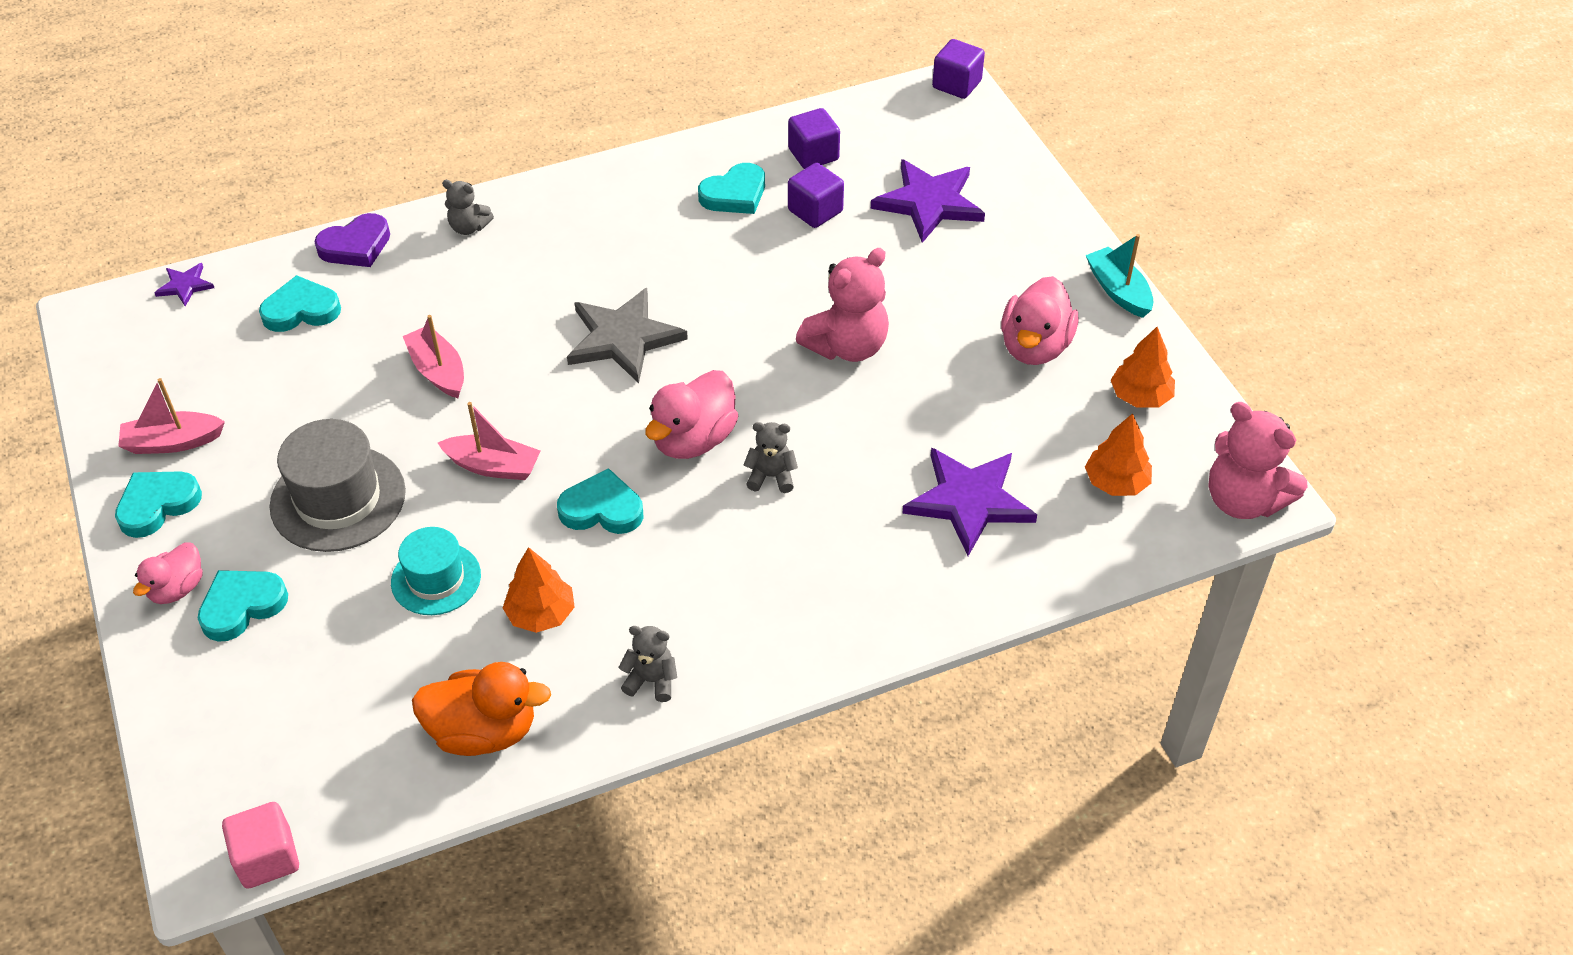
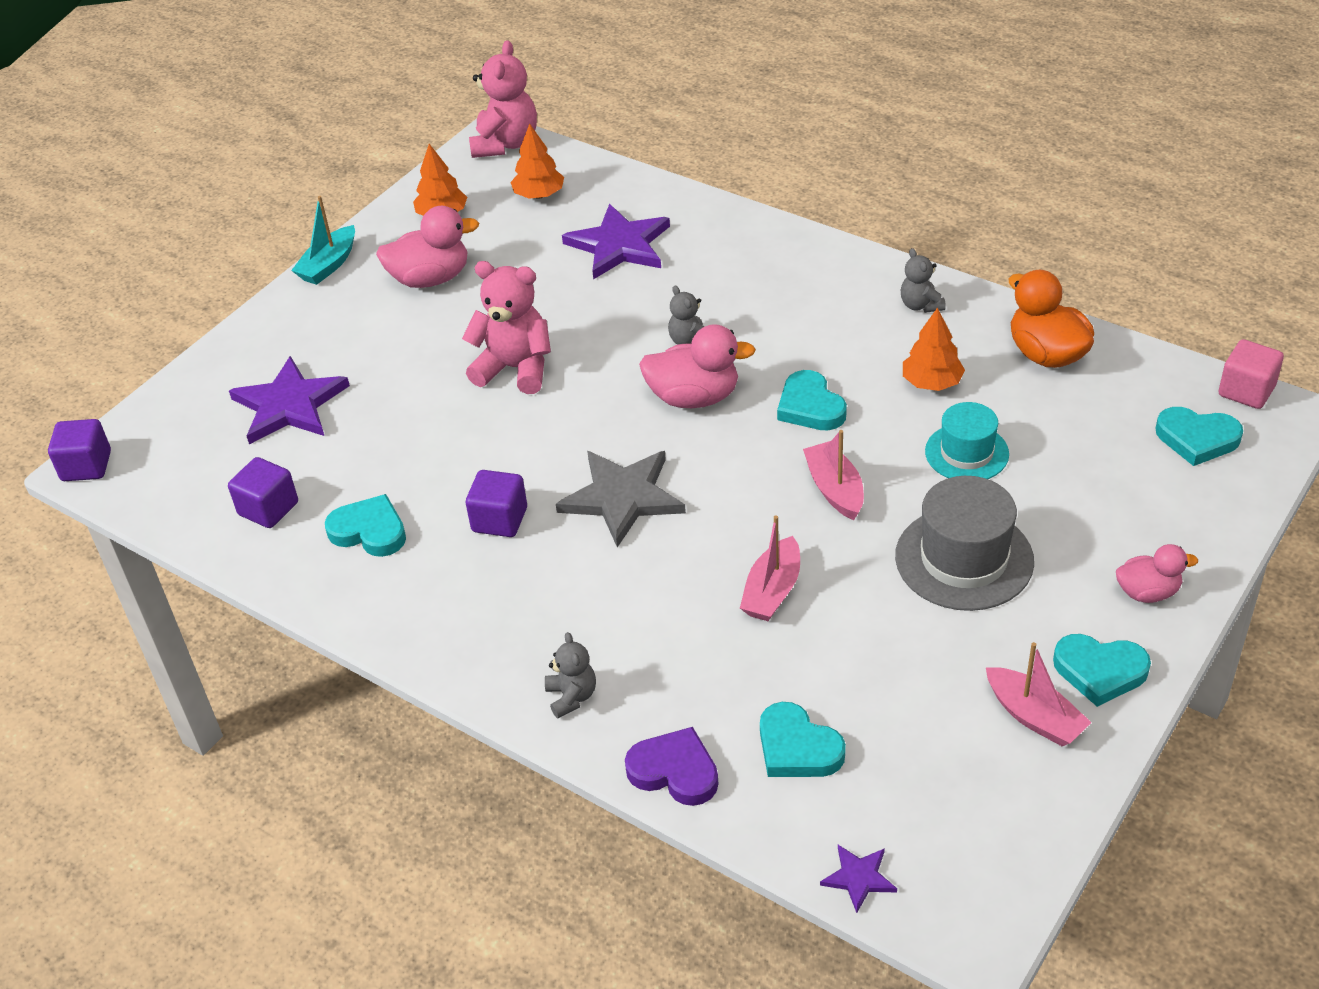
camera: 120 degrees left, 5 degrees down
(242, 606) = (1114, 541): turquoise heart -> turquoise heart (1197, 439)
(815, 211) = (354, 467): purple cube -> purple cube (499, 520)

